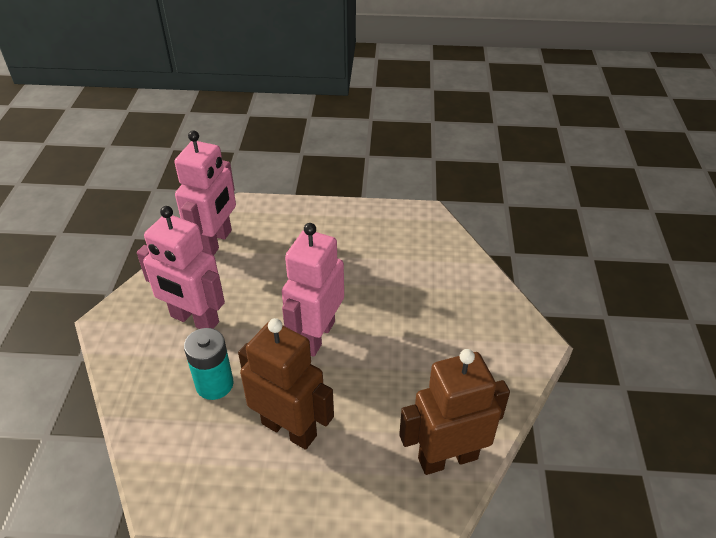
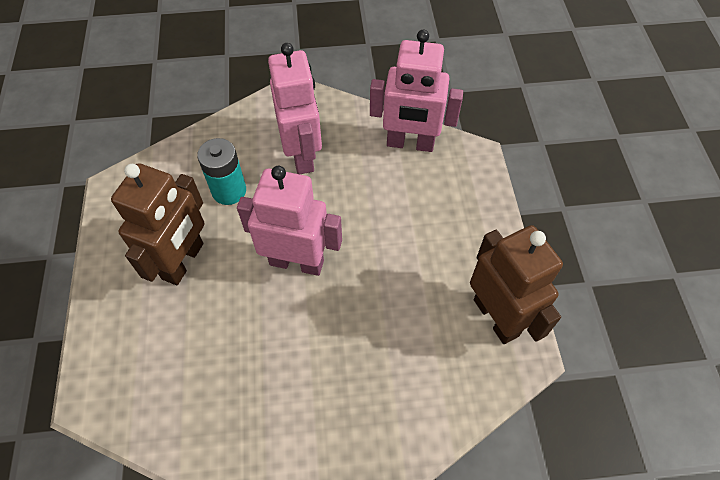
camera: 80 degrees right, 15 degrees up
(194, 320) = (302, 155): pink robot -> pink robot turned 150 degrees clockwise
(447, 458) = (154, 411): brown robot -> brown robot (496, 317)

